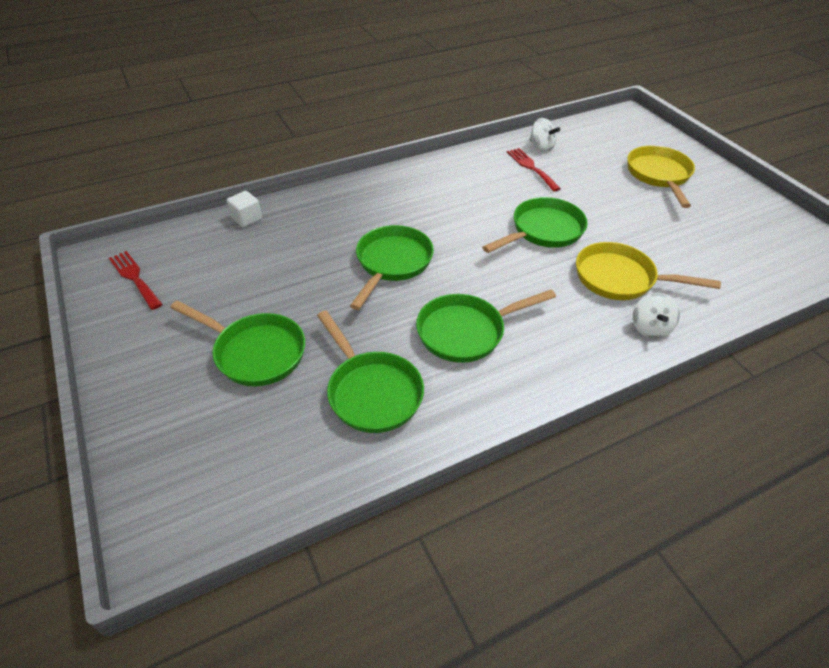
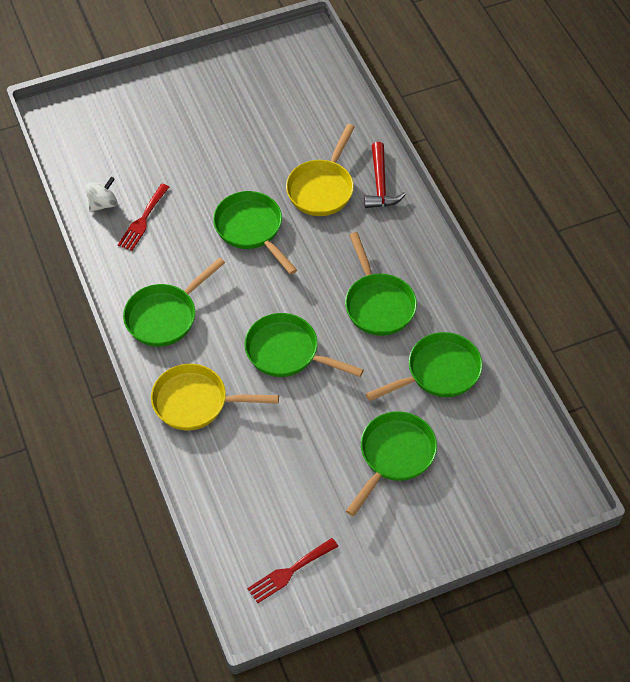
camera: 85 degrees left, 10 degrees up
(246, 218) = (201, 481): white cube -> none
(425, 187) = (165, 316): none -> green pan
(531, 168) = (143, 220): red fork -> red fork turned 45 degrees counterclockwise
(650, 328) = (380, 184): white spinning top -> red hammer
(659, 175) = (173, 120): yellow pan -> yellow pan (196, 402)

